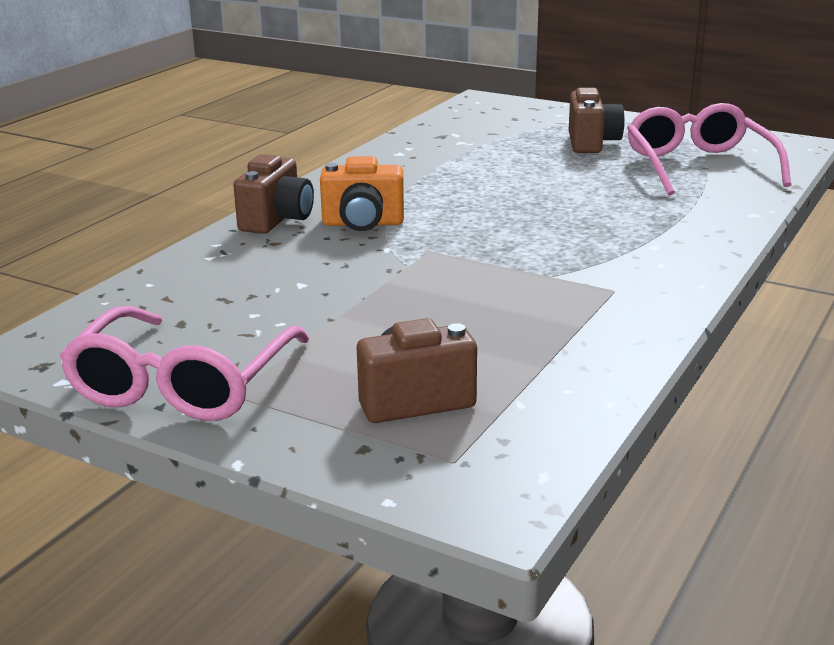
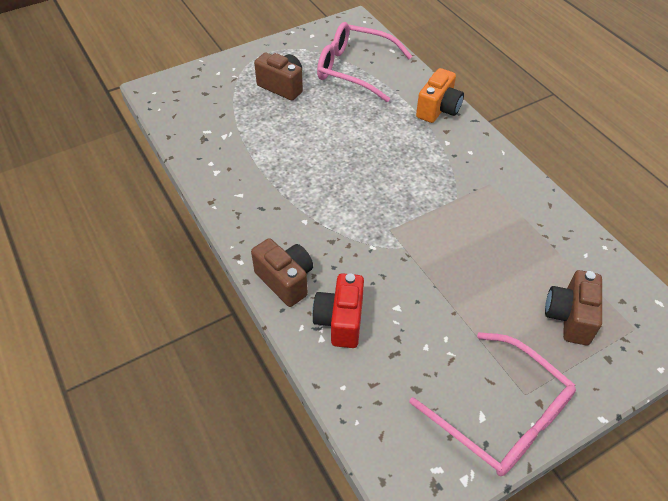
camera: 60 degrees left, 25 degrees up
(246, 259) = (340, 321): none -> red camera
(363, 224) = (326, 241): orange camera -> orange camera (438, 109)

